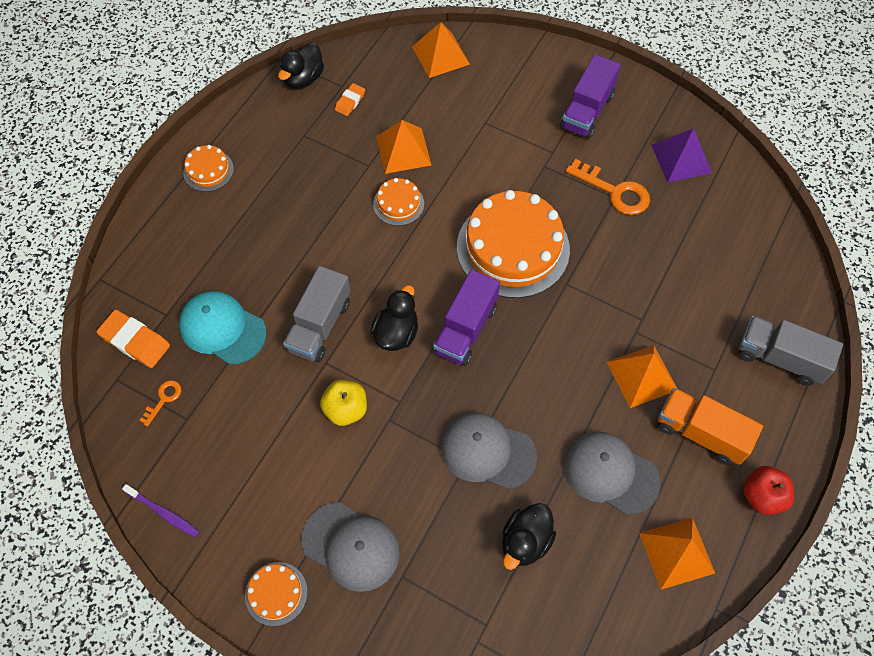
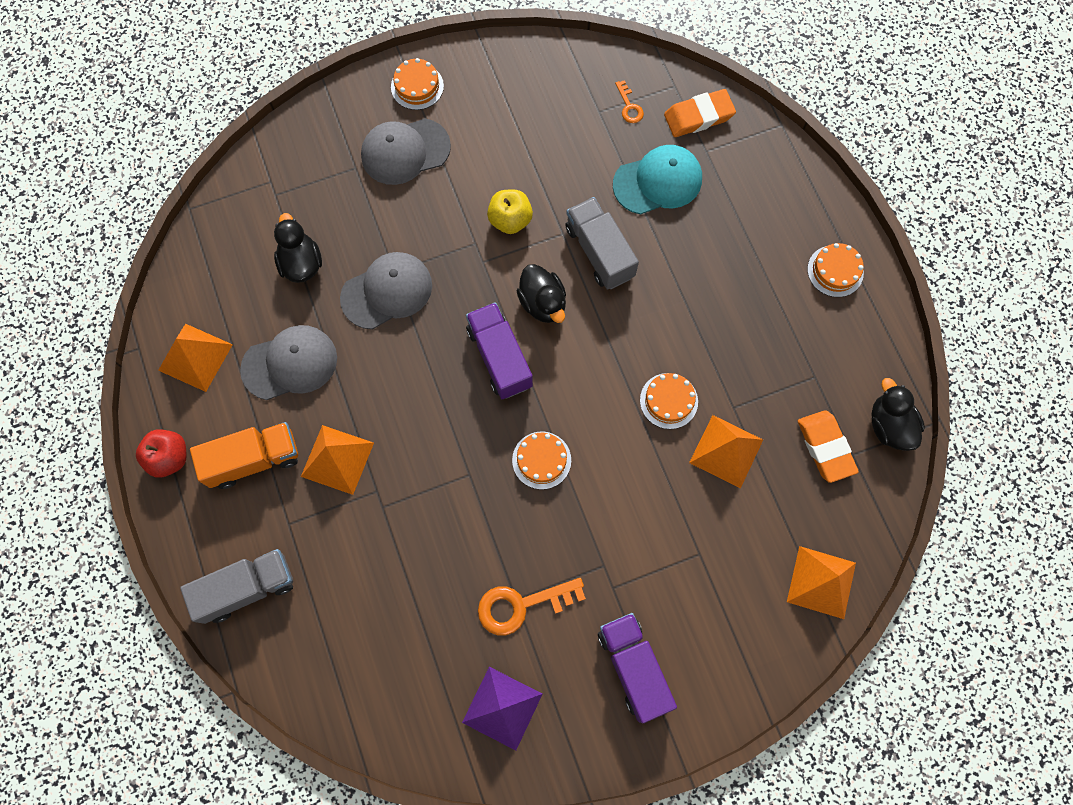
camera: 130 degrees right, 10 degrees up
(164, 513) = (537, 56): purple toothbrush -> none
(350, 101) = (825, 447): orange eraser -> orange eraser, size x1.70
(513, 248) = (541, 460): orange cake -> orange cake, size x0.46

